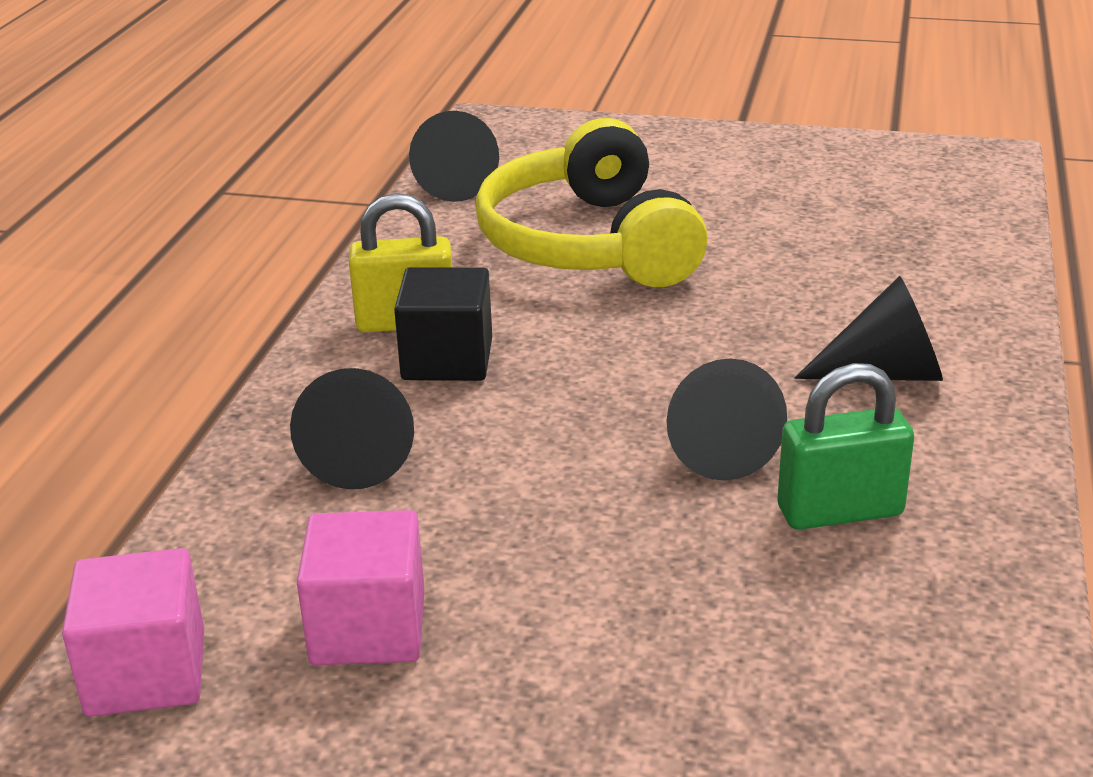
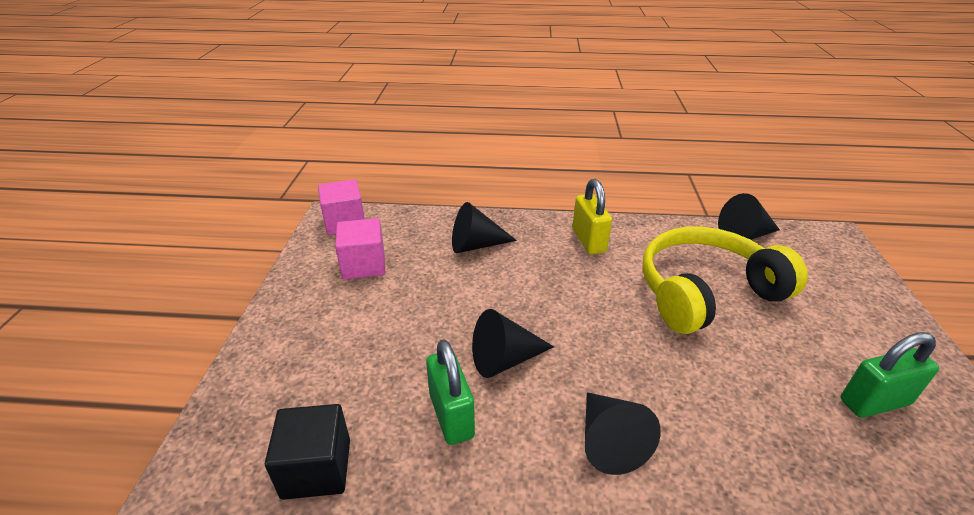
camera: 80 degrees right, 5 degrees up
(447, 360) = (560, 258): black cube -> black cube (316, 468)
(816, 188) = (874, 402): none -> green padlock

